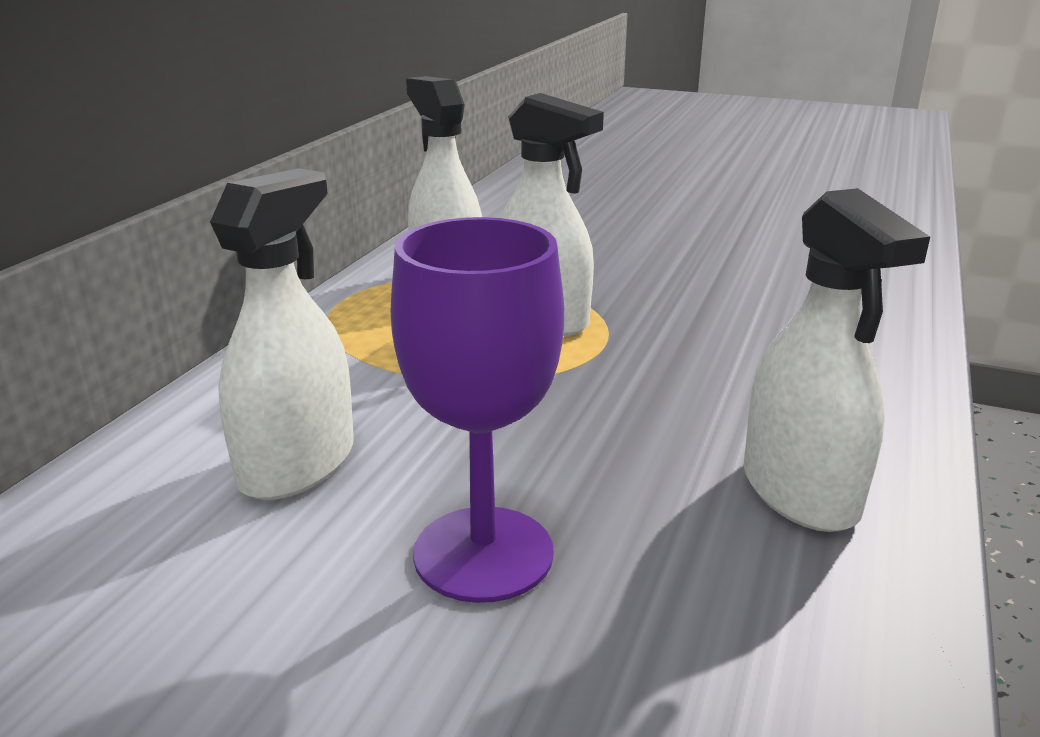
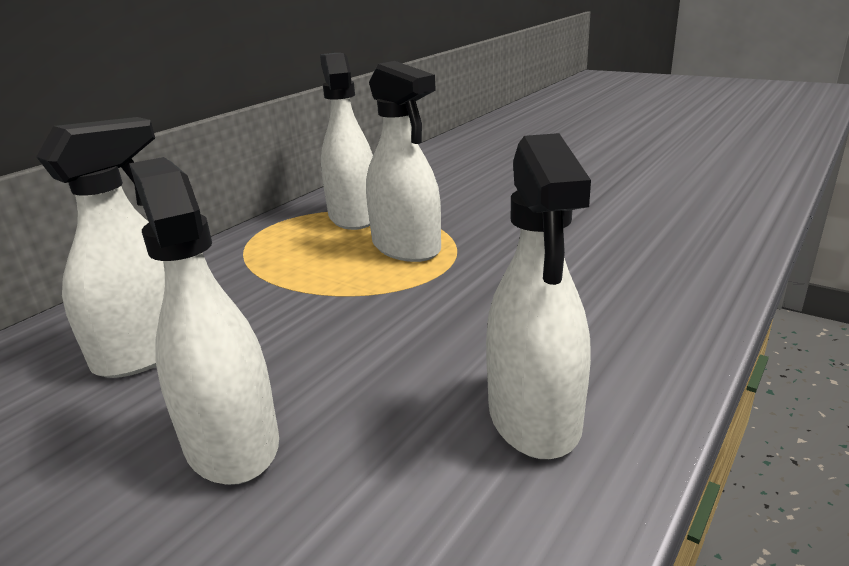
camera: 15 degrees right, 0 degrees up
(483, 553) = (231, 442): purple goblet -> white spray bottle

